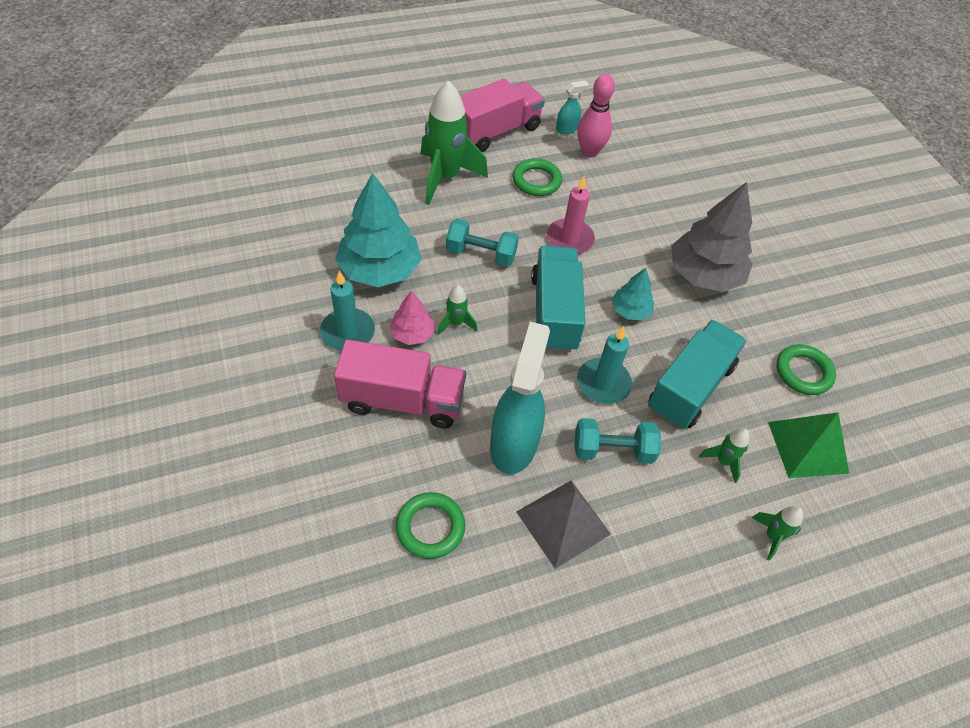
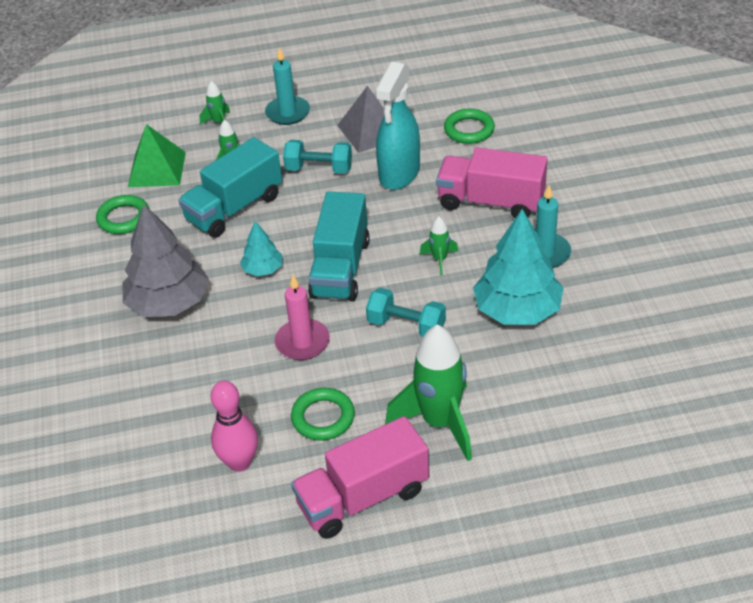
camera: 165 degrees left, 10 degrees down
(412, 334) = (482, 251): pink tree -> none
(567, 129) = (259, 502): turquoise spray bottle -> none
(603, 383) = (311, 212): turquoise candle -> turquoise candle (287, 113)

